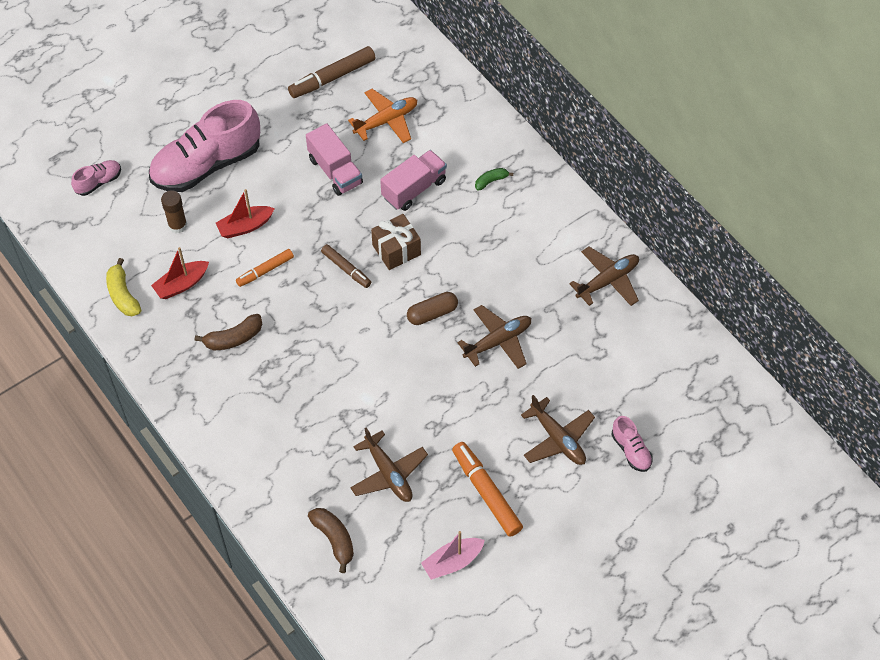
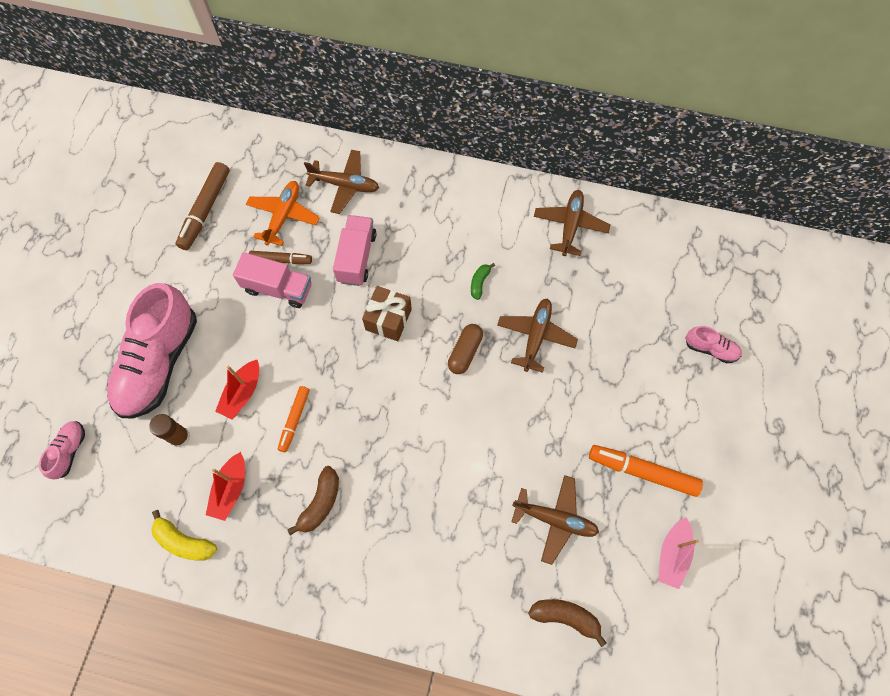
camera: 40 degrees left, 10 degrees up
(346, 269) = (361, 366): brown marker -> brown marker (281, 260)
(491, 181) = (411, 208): green banana -> green banana (479, 282)
(557, 439) = (652, 382): brown plane -> brown plane (345, 185)

